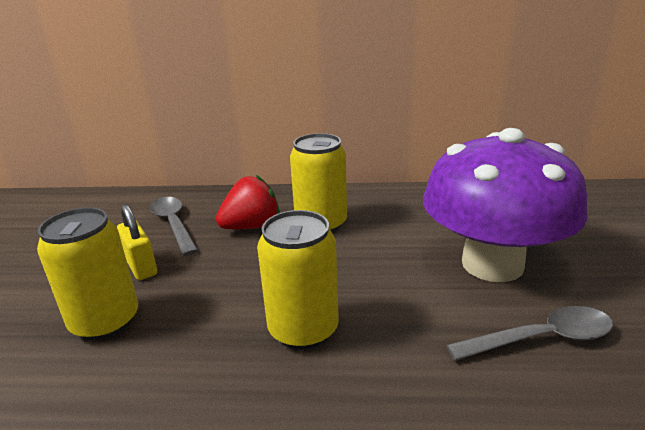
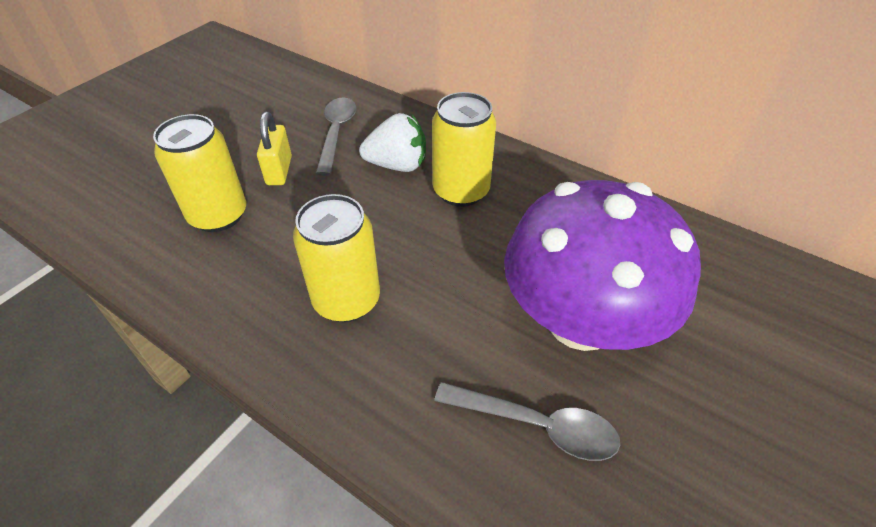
camera: 30 degrees right, 20 degrees up
(251, 226) = (397, 165): red strawberry -> white strawberry

